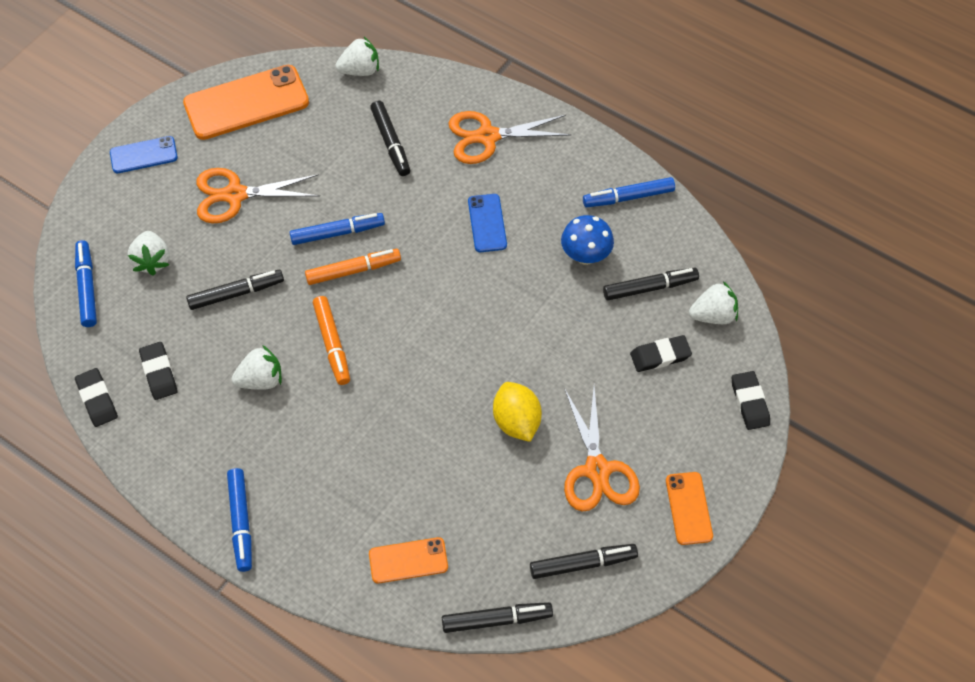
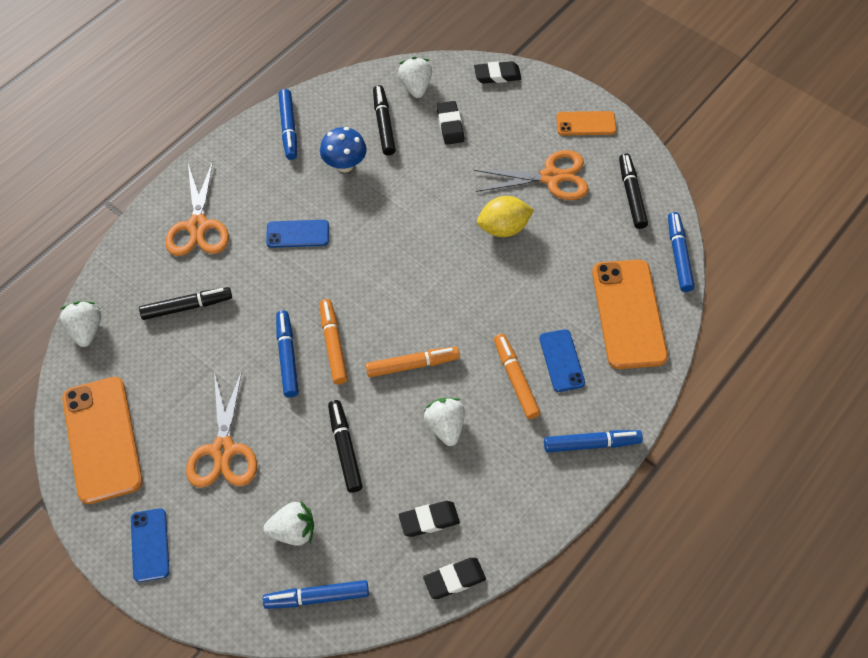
camera: 85 degrees left, 0 degrees up
(318, 443) = (515, 379): none -> orange marker
(343, 489) = (561, 360): none -> blue phone
(408, 560) = (628, 314): orange phone -> orange phone, size x1.87
(496, 620) = (678, 255): black marker -> blue marker

